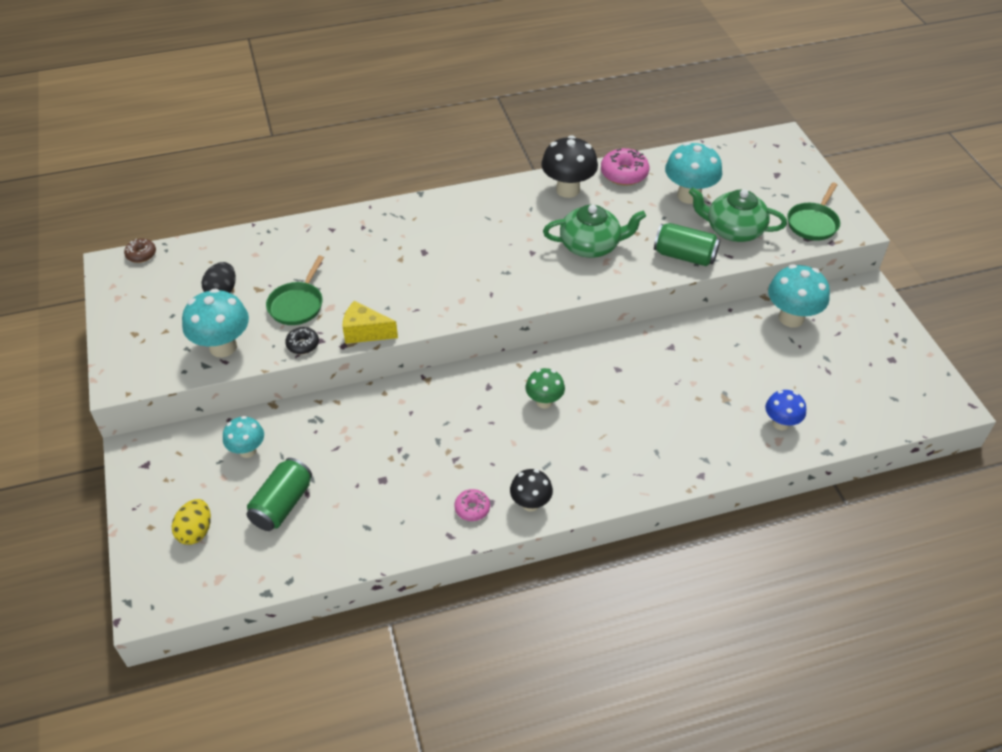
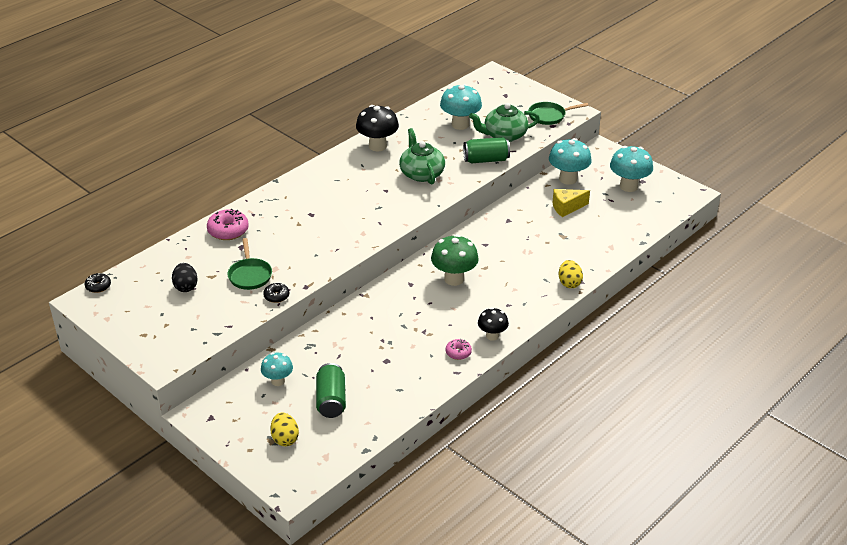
camera: 30 degrees left, 10 degrees down
(141, 254) = (98, 286): brown donut -> black donut
(223, 347) = (220, 318): turquoise mushroom -> turquoise mushroom (628, 186)
(365, 332) = (314, 274): yellow cheese -> yellow cheese (566, 208)
(544, 402) = (454, 279): green mushroom -> green mushroom, size x1.62
(591, 245) = (421, 173): green teapot -> green teapot turned 75 degrees counterclockwise
(624, 174) = (407, 125): pink donut -> pink donut (228, 231)
(683, 470) = (569, 283): none -> yellow egg
(781, 423) = (605, 237): blue mushroom -> none
(813, 223) = (549, 116): green pan -> green pan turned 75 degrees clockwise

